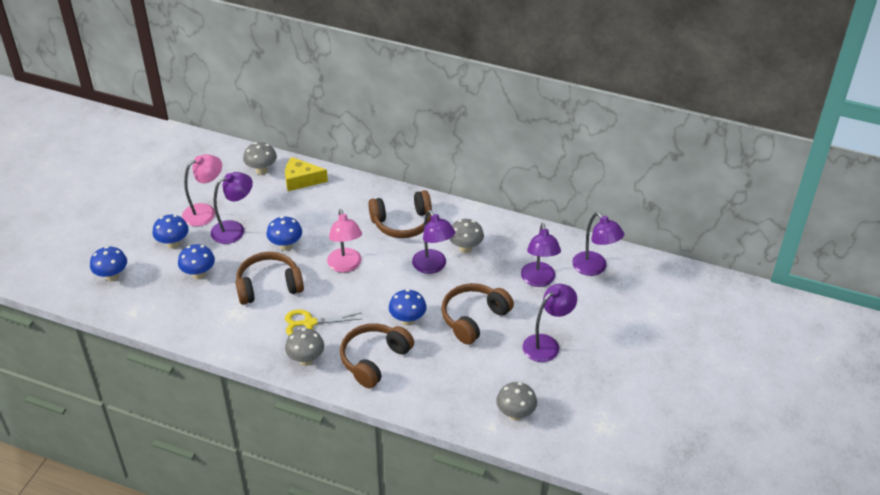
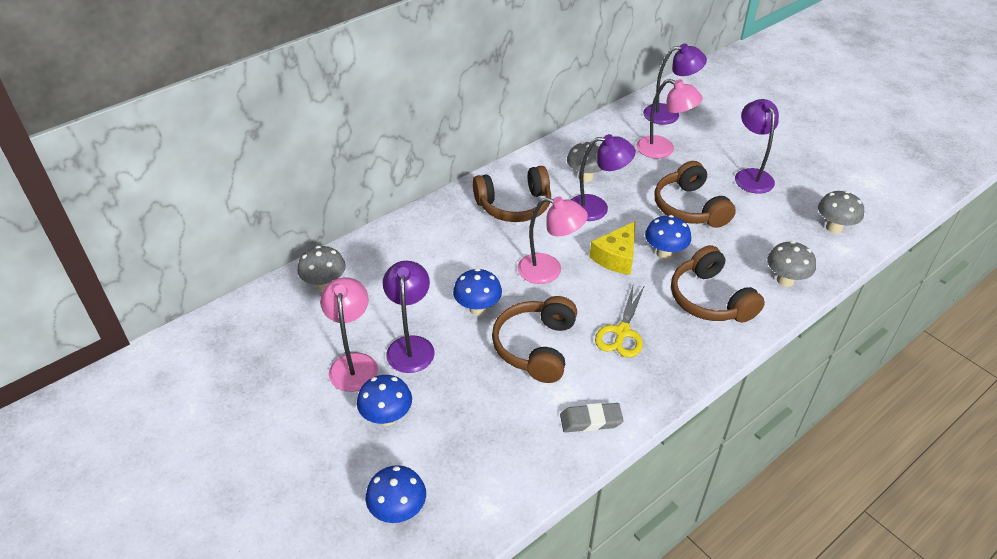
camera: 60 degrees left, 0 degrees up
(199, 274) = (466, 409): blue mushroom -> none
(222, 333) = (591, 420): none -> grey eraser
(301, 180) = (375, 257): yellow cheese -> yellow cheese (616, 257)
(306, 359) = (680, 355): grey mushroom -> grey mushroom (785, 280)
(402, 223) = (514, 205): brown headphones -> brown headphones turned 60 degrees clockwise
(538, 280) = (663, 150): purple lamp -> pink lamp

